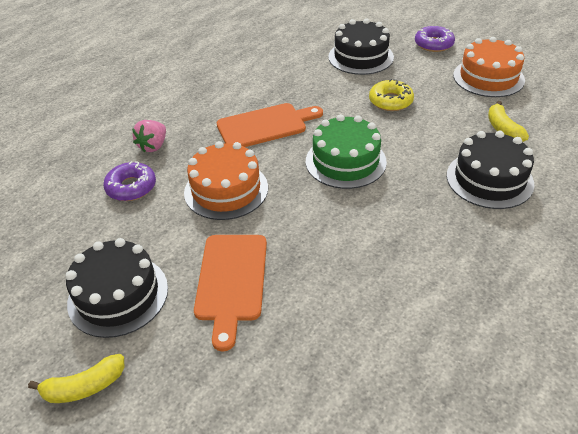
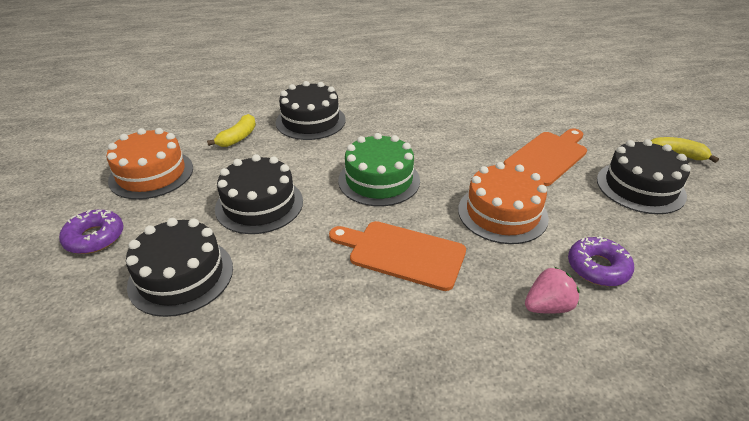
camera: 140 degrees left, 5 degrees down
(390, 101) = (259, 204): yellow donut -> black cake

